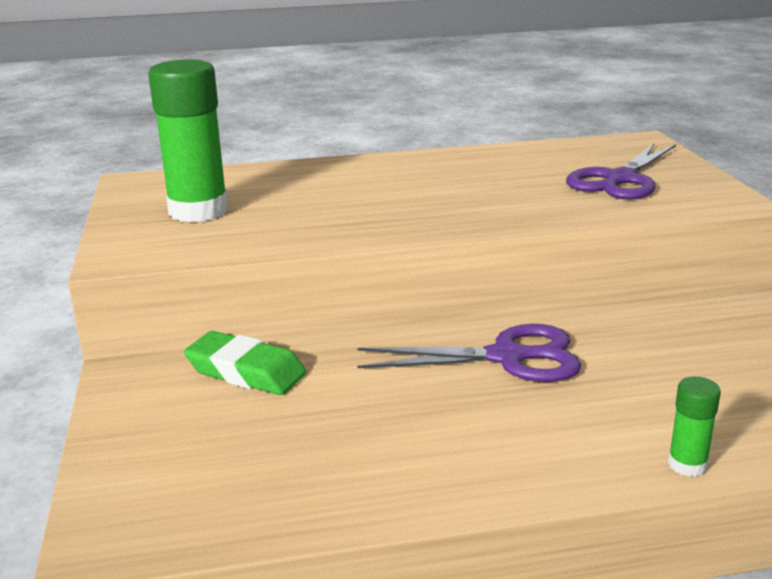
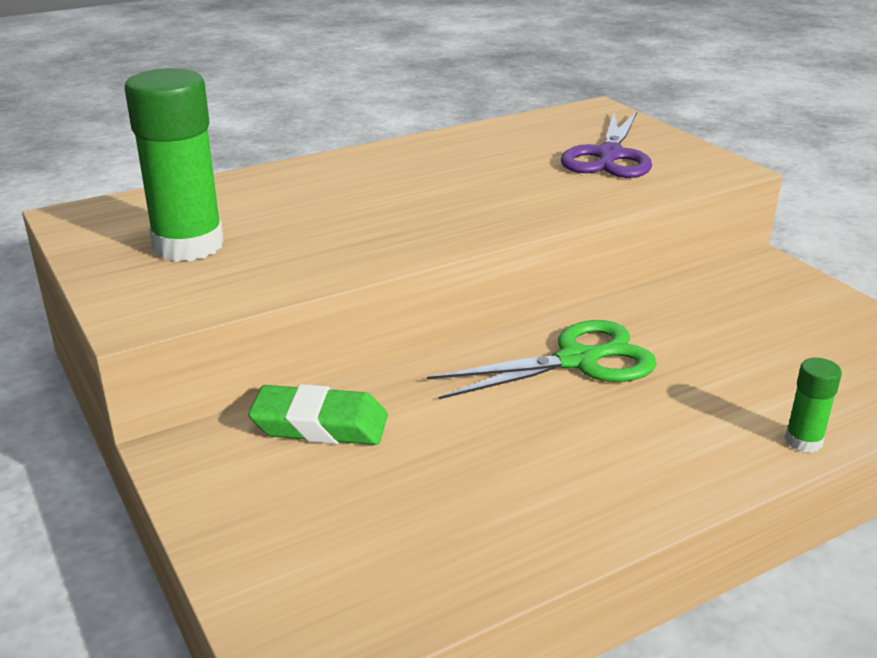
camera: 20 degrees left, 5 degrees up
(506, 357) = (577, 361): purple scissors -> green scissors

